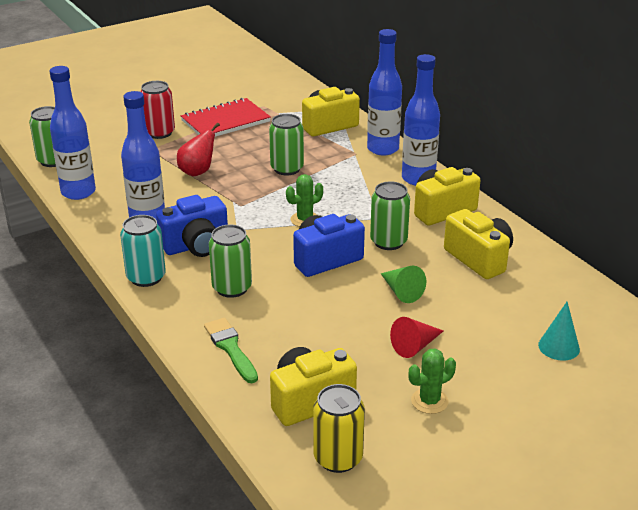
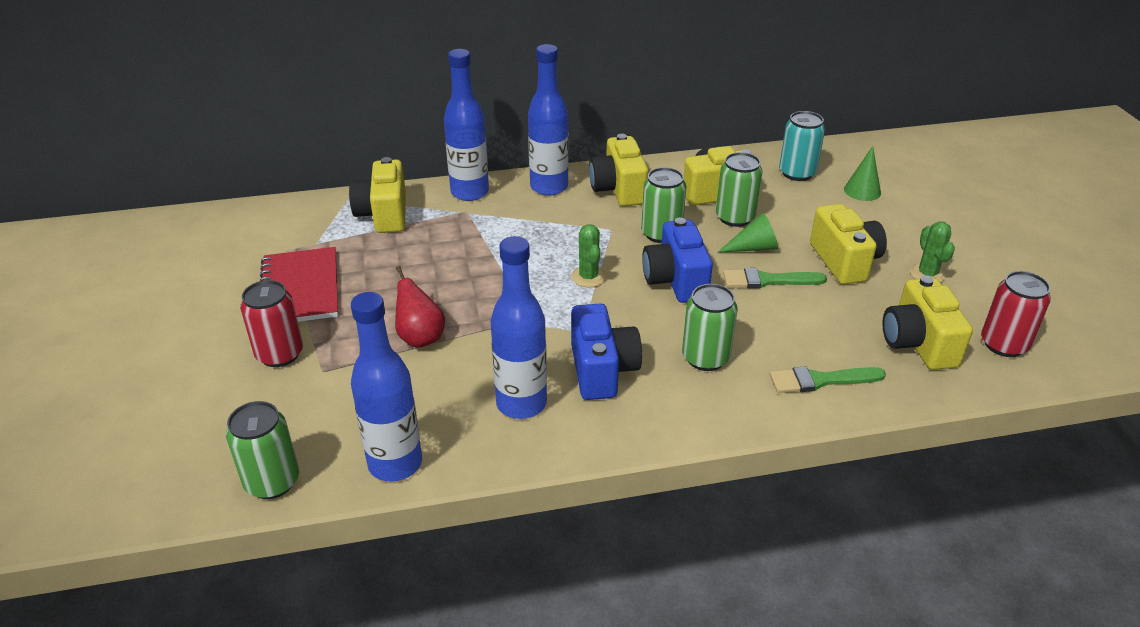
camera: 70 degrees left, 5 degrees up
(146, 277) = (655, 425): turquoise can -> turquoise can (797, 173)
(287, 169) = (465, 265): green can -> green can (735, 218)
(338, 458) = (1003, 344): yellow can -> red can
(355, 305) = (768, 280): none -> green brush
(415, 346) = (844, 261): red cone -> yellow camera
(559, 347) = (862, 191): turquoise cone -> green cone

